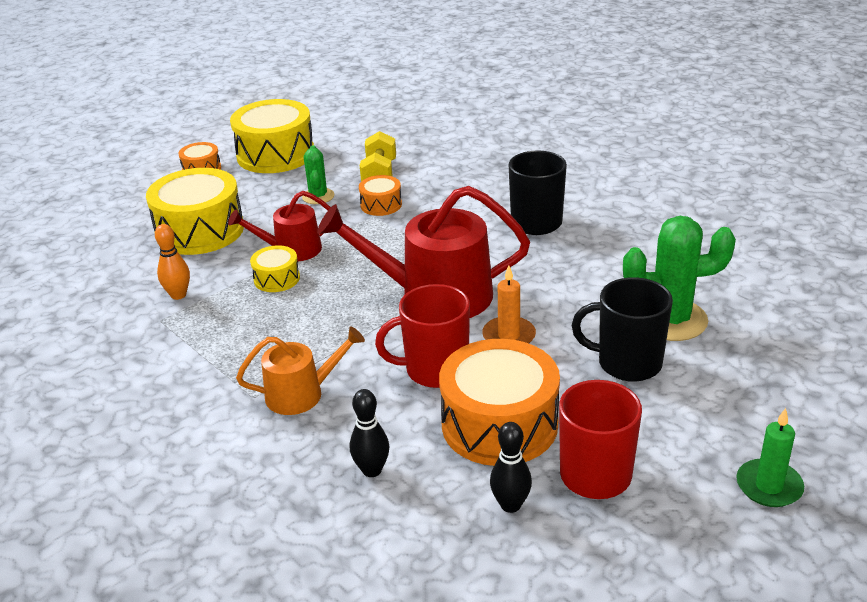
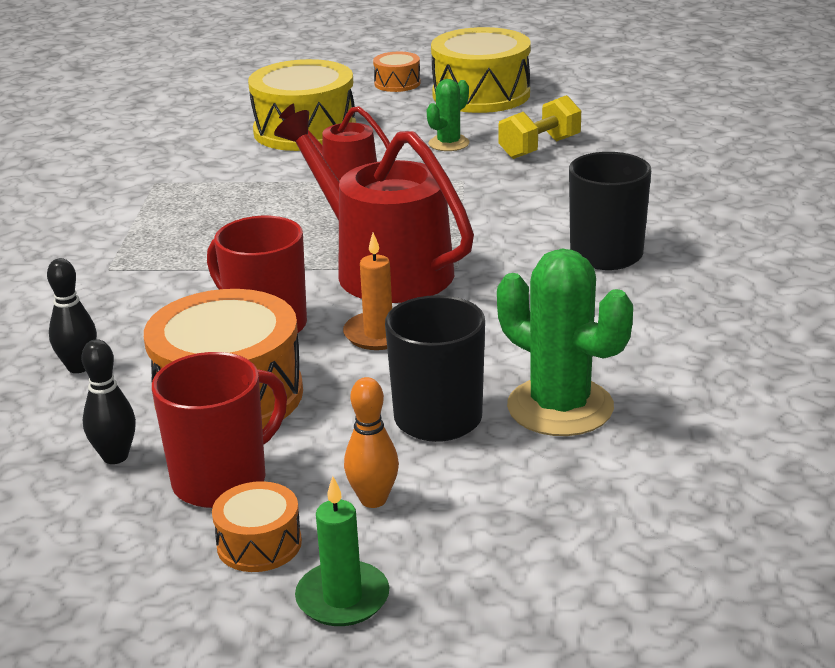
camera: 45 degrees right, 5 degrees down
(178, 295) = (199, 171): orange bowling pin -> orange bowling pin (373, 499)
(277, 279) = (289, 193): yellow drum -> none
(301, 394) = (141, 285): orange watering can -> none
(381, 205) = (489, 174): orange drum -> orange drum (259, 544)

